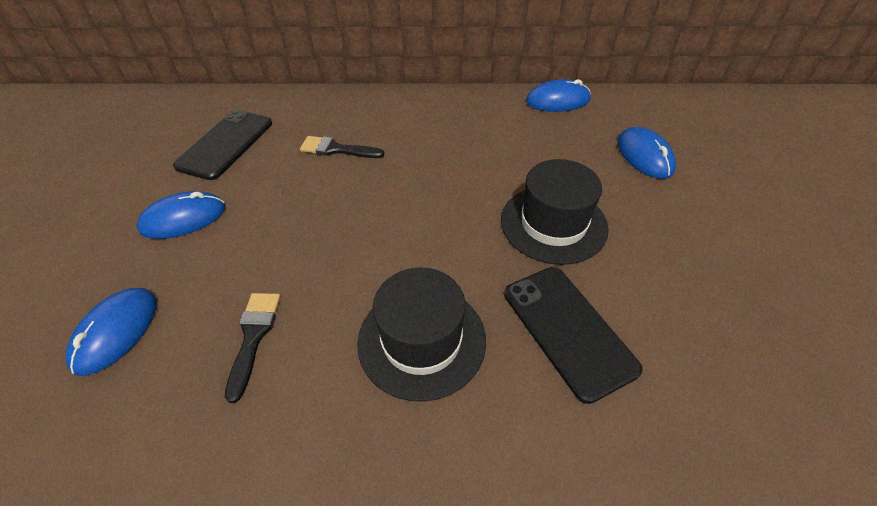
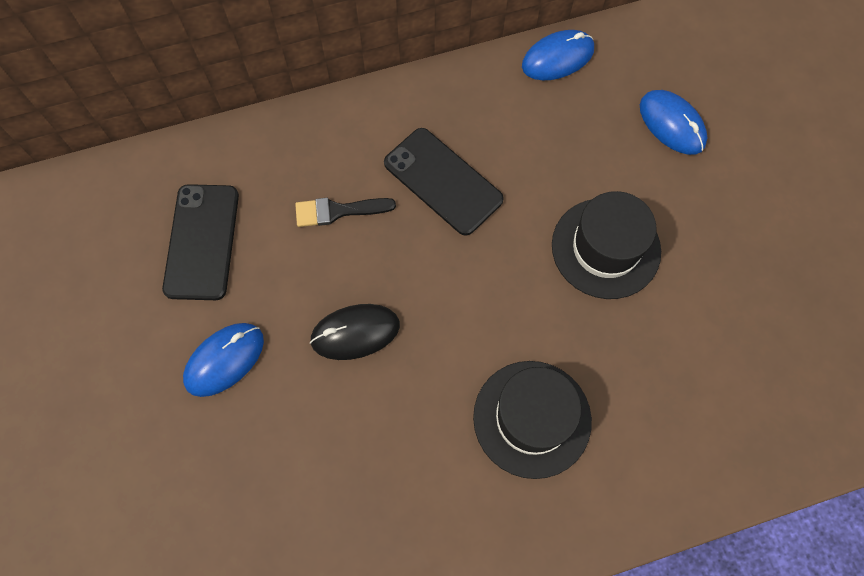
camera: 20 degrees left, 20 degrees up
(116, 332) = (249, 505): blue mouse -> none
(253, 336) = (381, 466): black brush -> none
(299, 227) = (355, 332): none -> black mouse
(567, 330) = (652, 366): black phone -> black phone (442, 181)

